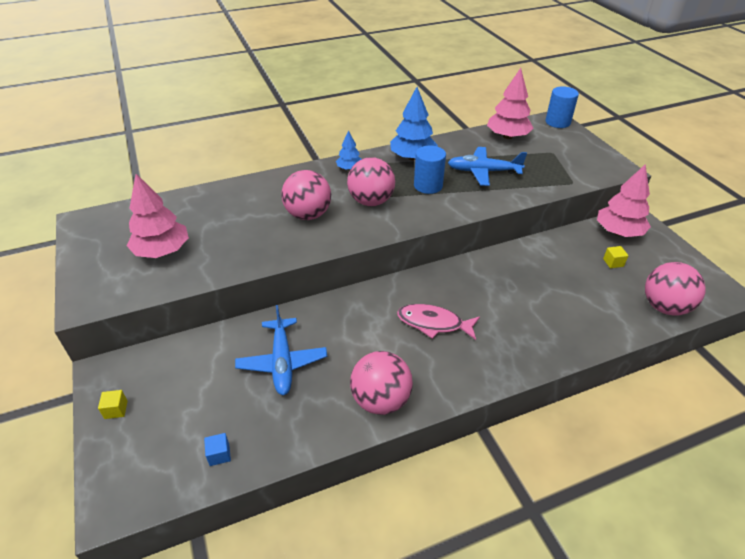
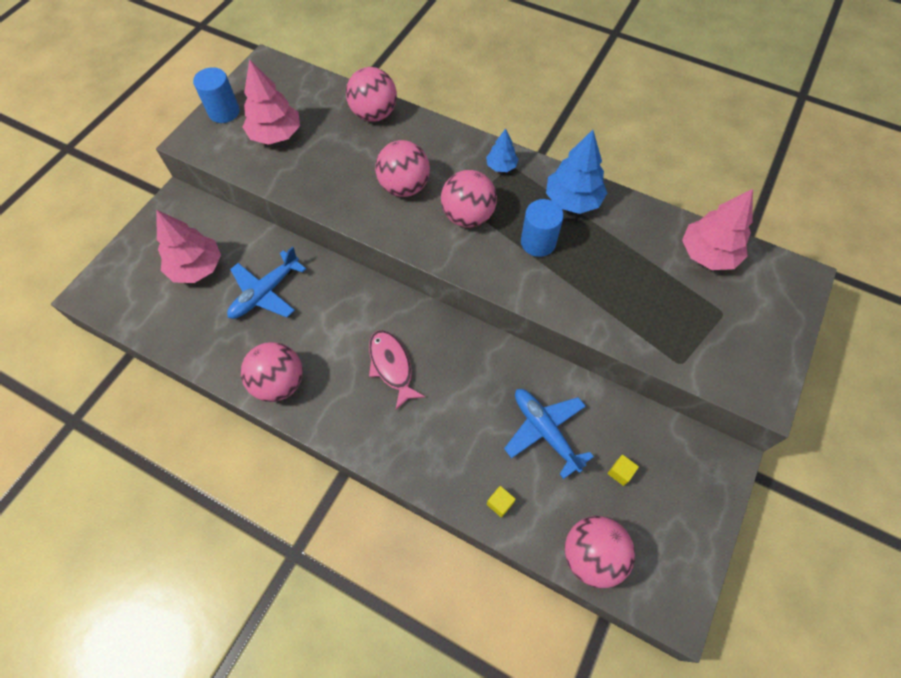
camera: 50 degrees right, 20 degrees up
(116, 409) = (153, 234): yellow cube -> yellow cube (500, 503)
(219, 454) = (161, 319): blue cube -> none
(223, 195) = (374, 114): none -> pink ball
(483, 171) = (612, 272): blue plane -> blue plane (545, 431)
(557, 122) = (799, 283): blue cylinder -> blue cylinder (224, 112)
(618, 232) = (682, 453): pink tree -> pink tree (197, 267)

